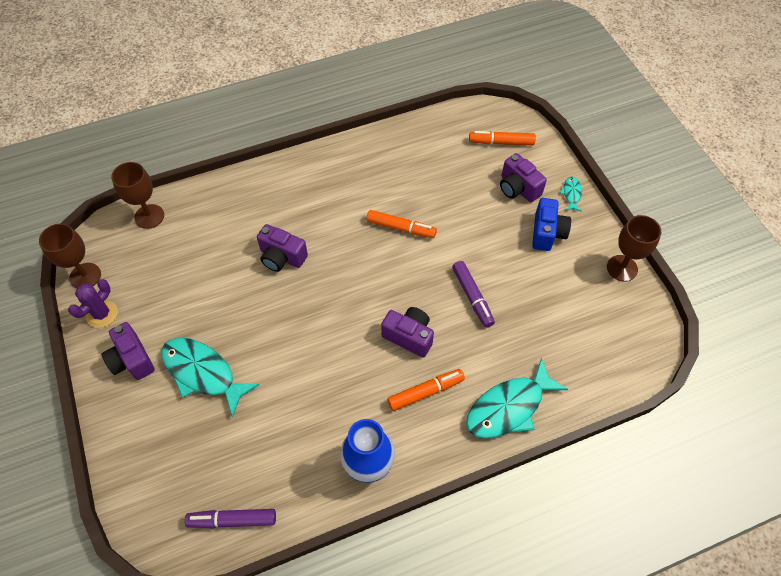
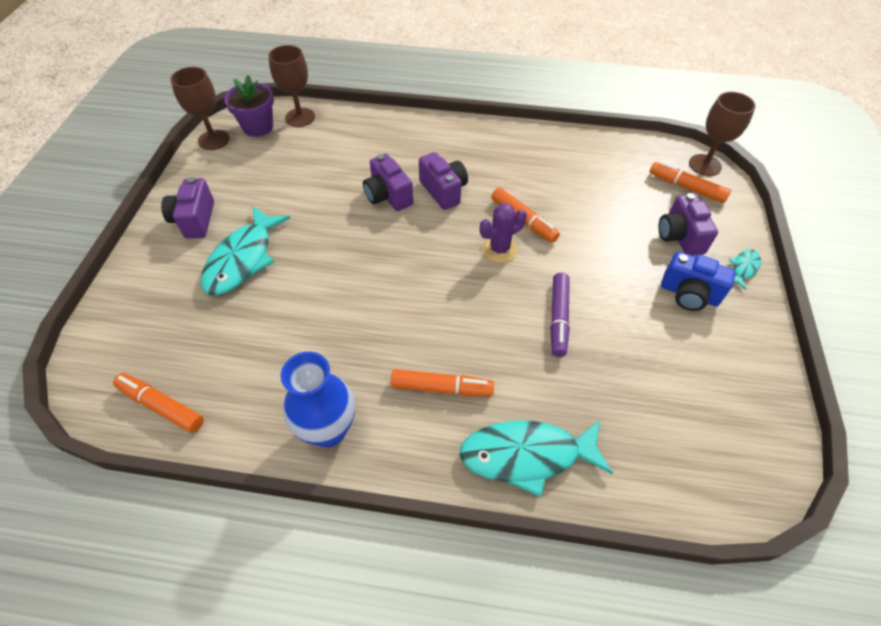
camera: 30 degrees right, 5 degrees down
(102, 314) = (202, 173): purple cactus -> purple cactus (499, 249)
(117, 244) = (258, 127): none -> purple flower pot
(202, 373) = (243, 259): turquoise fish -> turquoise fish turned 135 degrees counterclockwise
(232, 520) = (161, 406): purple marker -> orange marker
(409, 336) = (462, 323): purple camera -> purple camera (443, 191)
(547, 233) = (689, 294): blue camera -> blue camera turned 75 degrees clockwise
(622, 268) = (767, 373): brown goblet -> brown goblet (705, 165)

